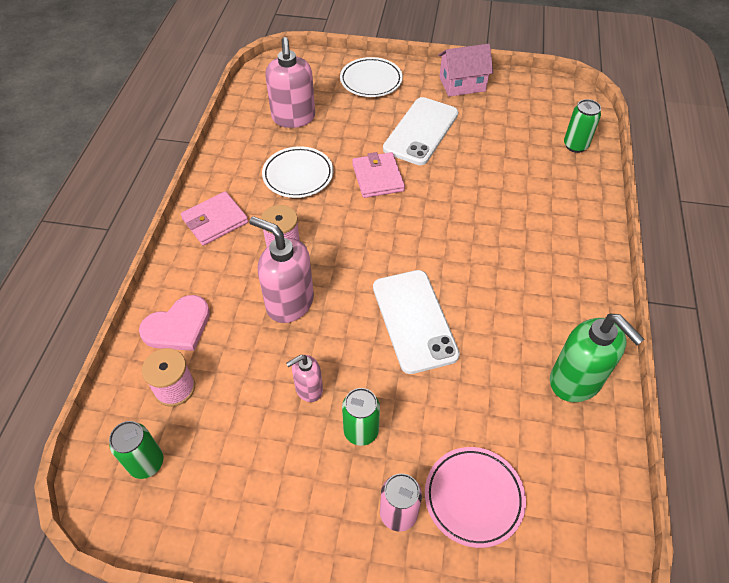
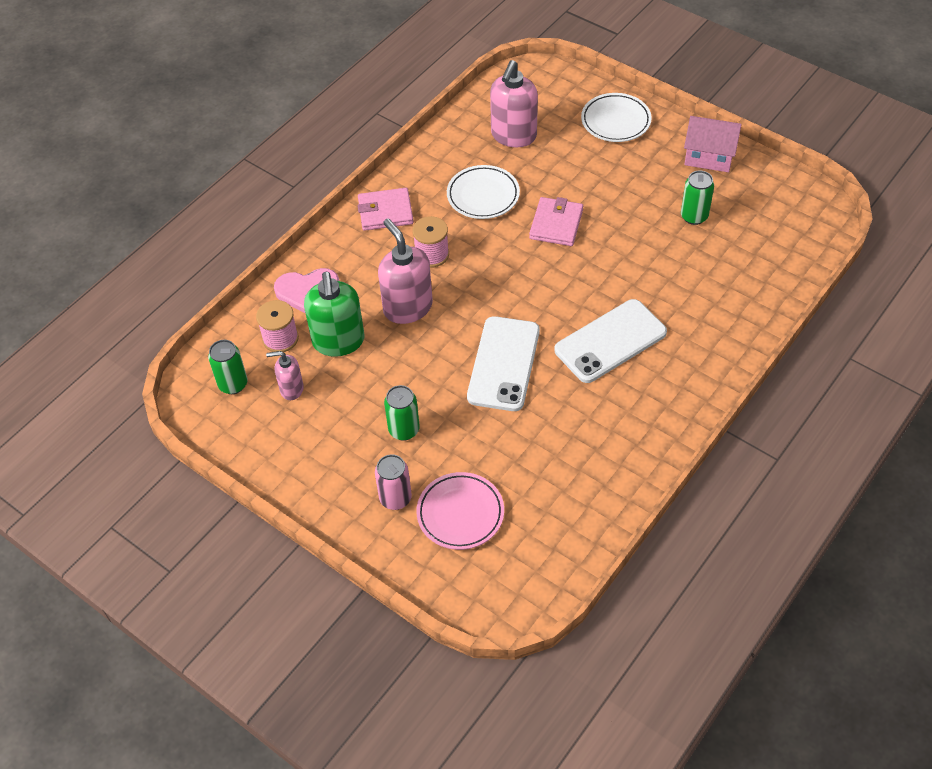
camera: 30 degrees right, 0 degrees up
(308, 389) = (382, 382): pink soap dispenser -> pink soap dispenser (291, 389)
(421, 131) = (630, 193): white phone -> white phone (610, 341)
(575, 145) = (780, 263): green can -> green can (694, 216)
(576, 381) = (609, 468): green soap dispenser -> green soap dispenser (338, 342)

